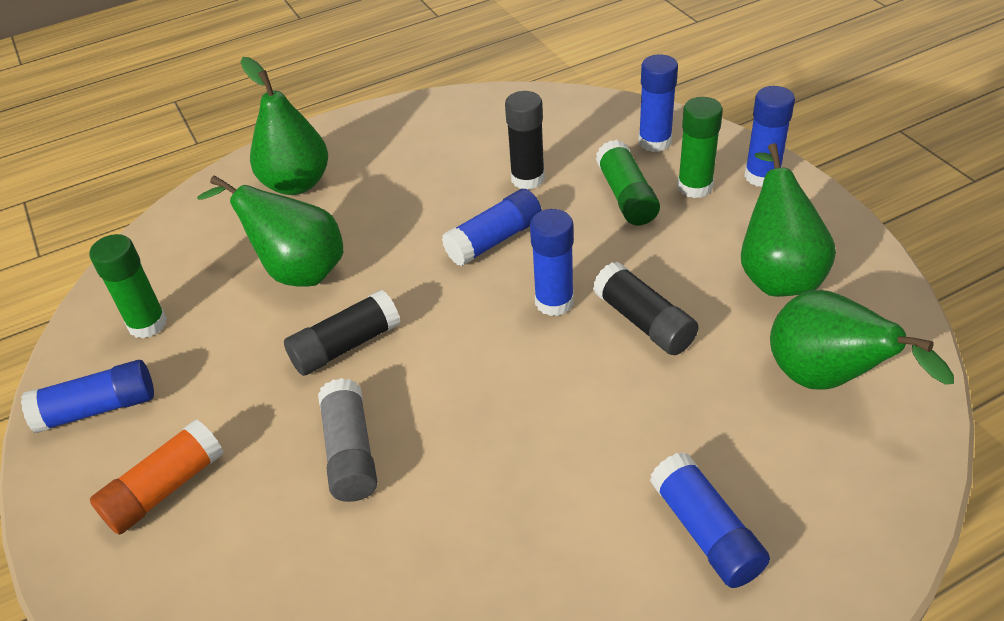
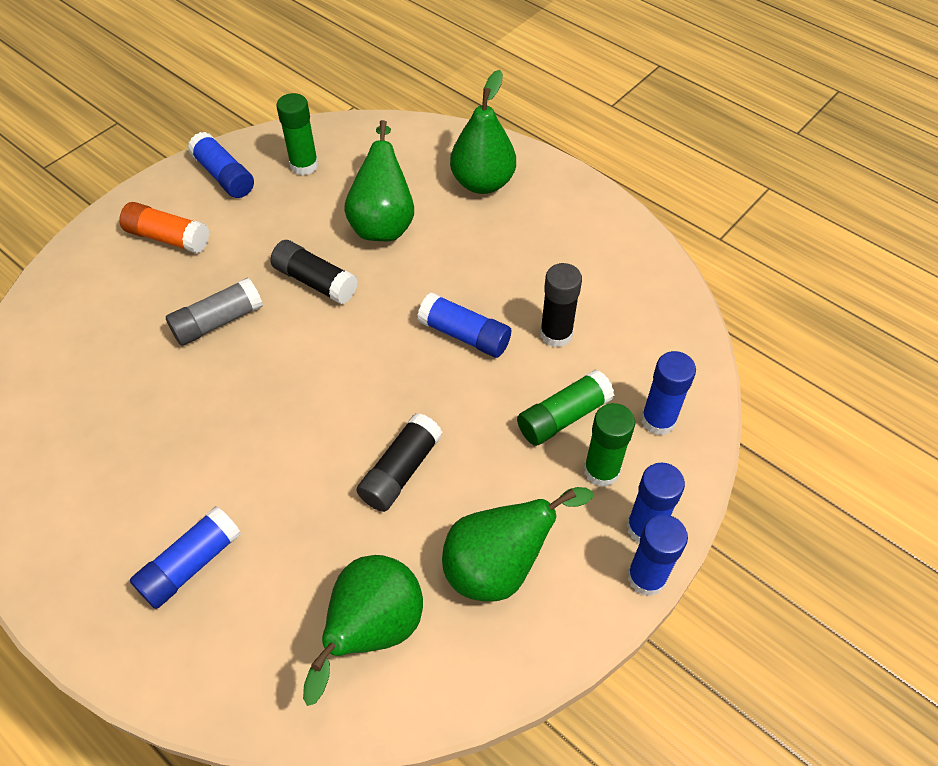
camera: 65 degrees right, 10 degrees up
(554, 302) = (404, 399): blue glue stick -> blue glue stick (646, 577)

